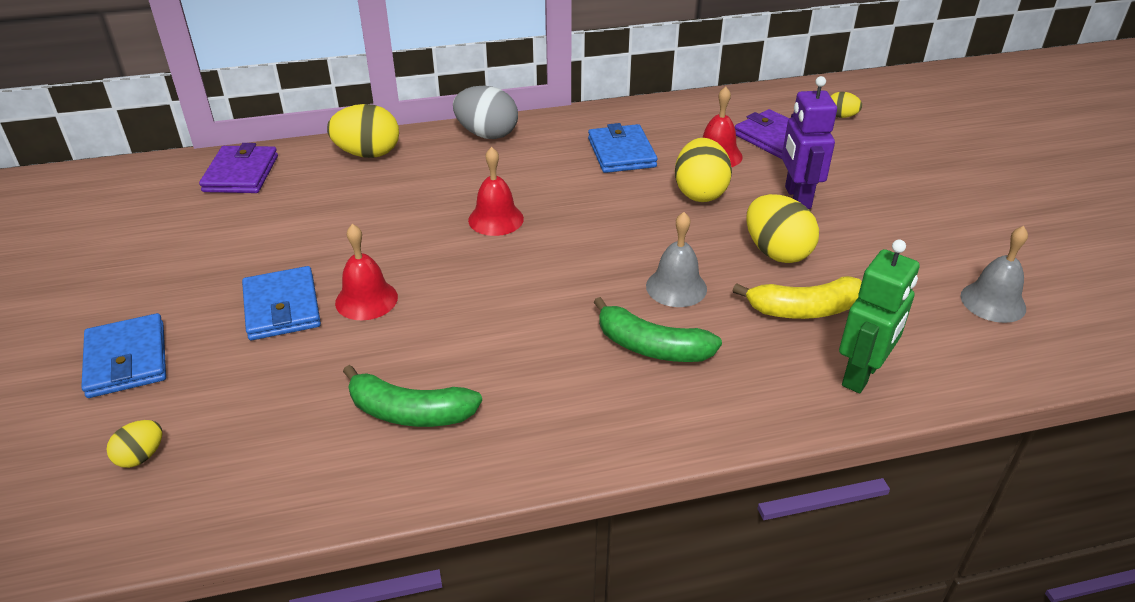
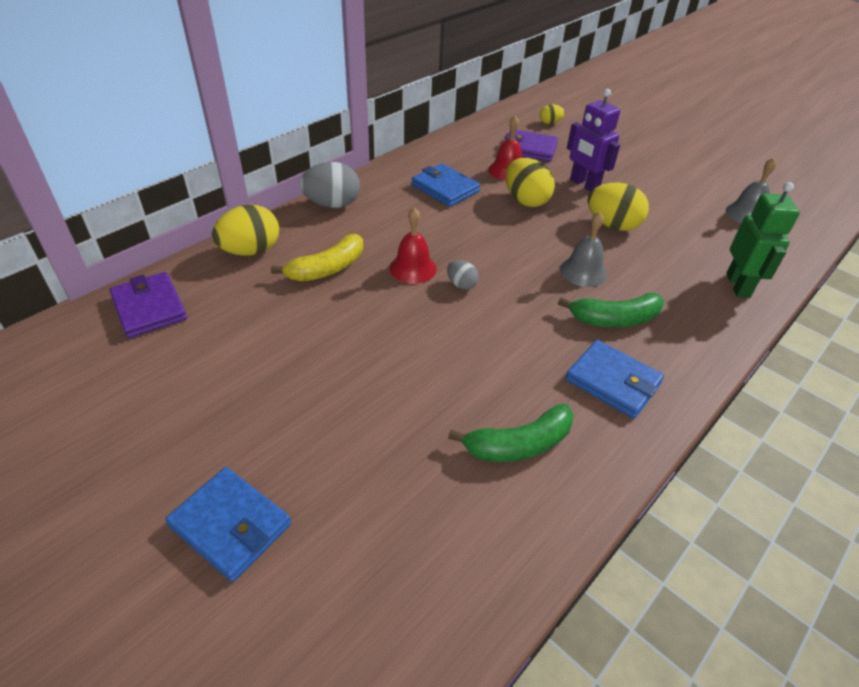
camera: 35 degrees left, 5 degrees up
(141, 456) = (348, 604): yellow egg -> none
(282, 307) = (323, 409): blue wallet -> blue wallet (612, 382)
(366, 300) = (386, 371): red bell -> none
(526, 251) = (461, 284): none -> grey egg
(803, 310) = (666, 257): yellow banana -> yellow banana (327, 269)

